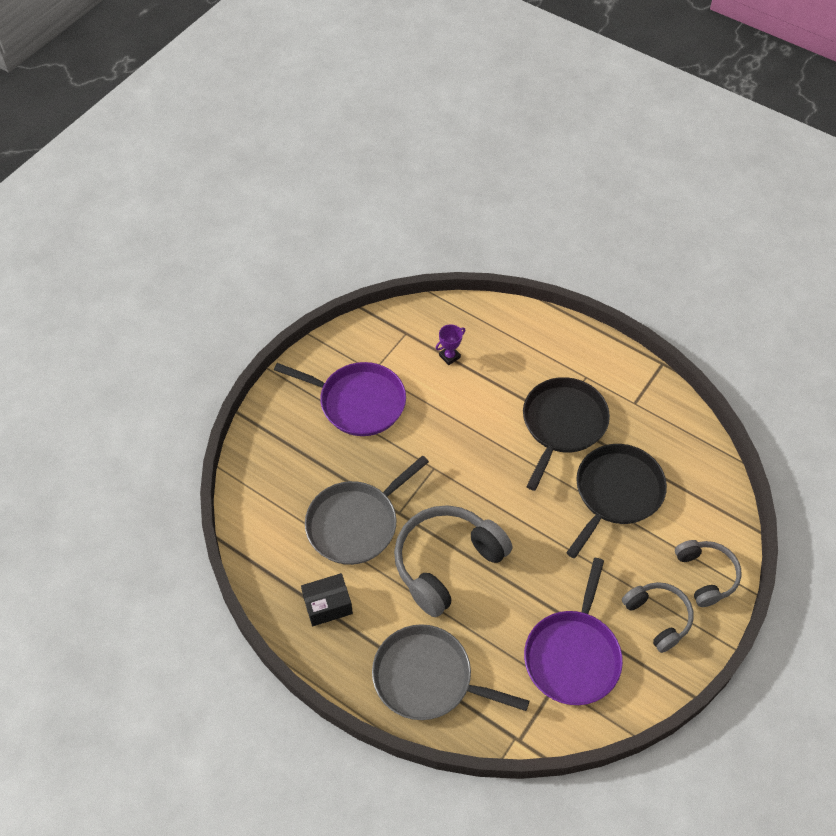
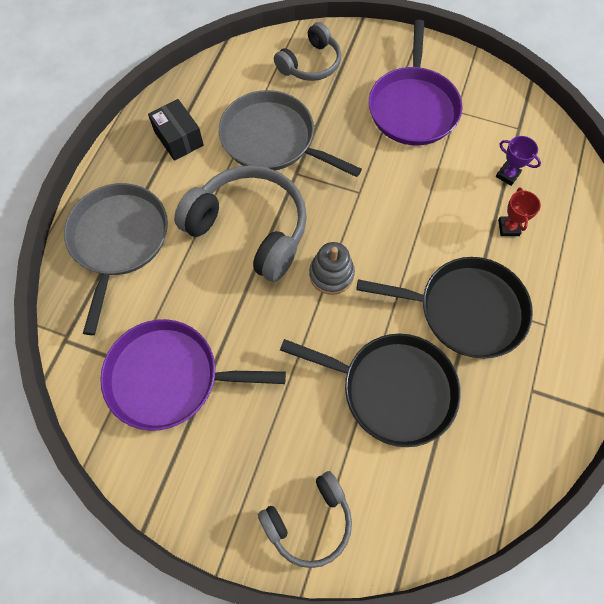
camera: 75 degrees right, 10 degrees up
(498, 372) = (508, 228): none -> red trophy
(508, 510) = (331, 274): none -> grey stacking toy
(658, 617) = (237, 468): grey headphones -> grey headphones (311, 64)

